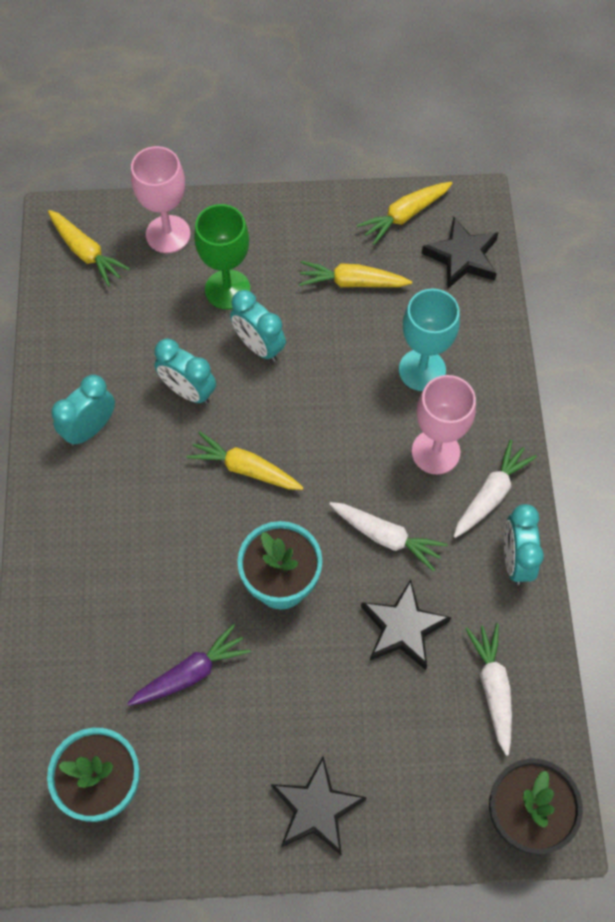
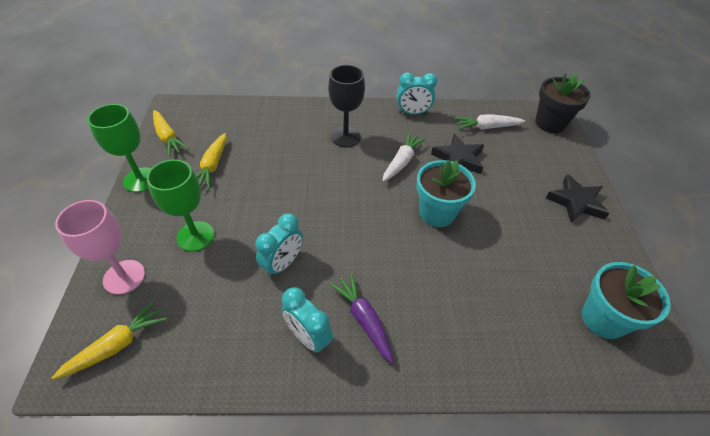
camera: 90 degrees left, 15 degrees down
(190, 673) = (508, 265): purple carrot -> purple carrot (364, 319)
(245, 469) = (352, 229): yellow carrot -> none
(259, 346) = (252, 218): turquoise clock -> none
(318, 207) = (140, 180): none -> green goblet
(422, 370) = (288, 138): turquoise goblet -> none
(435, 452) = (345, 137): pink goblet -> black goblet
(462, 257) = (210, 115): black star -> none
(490, 494) = (374, 118): white carrot -> none

